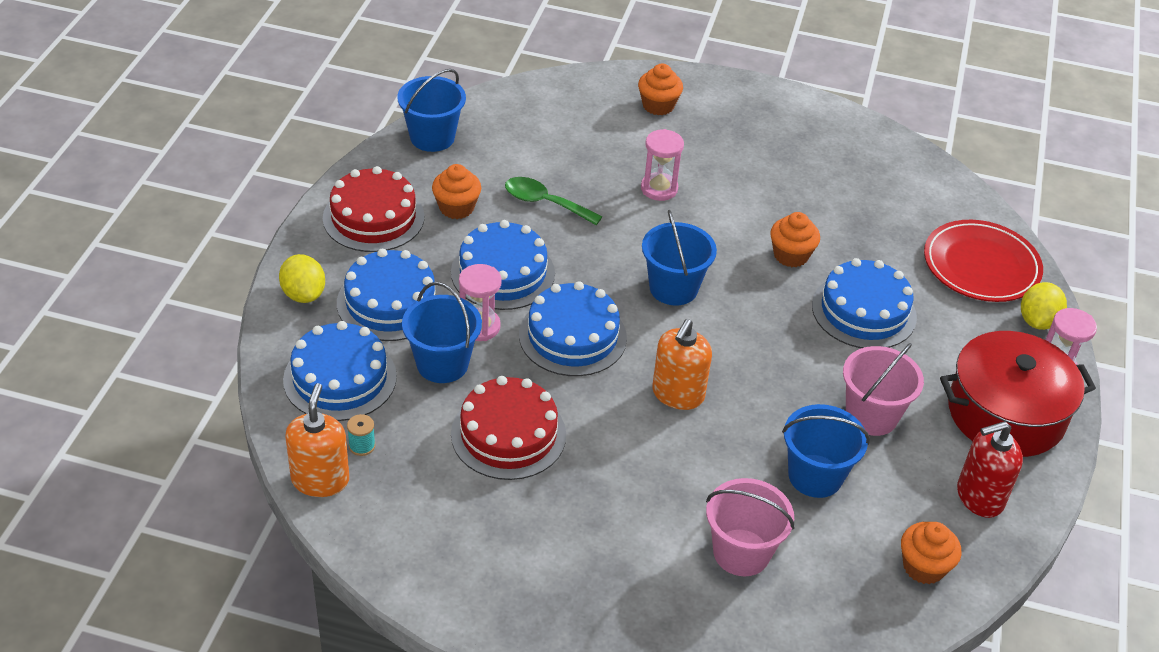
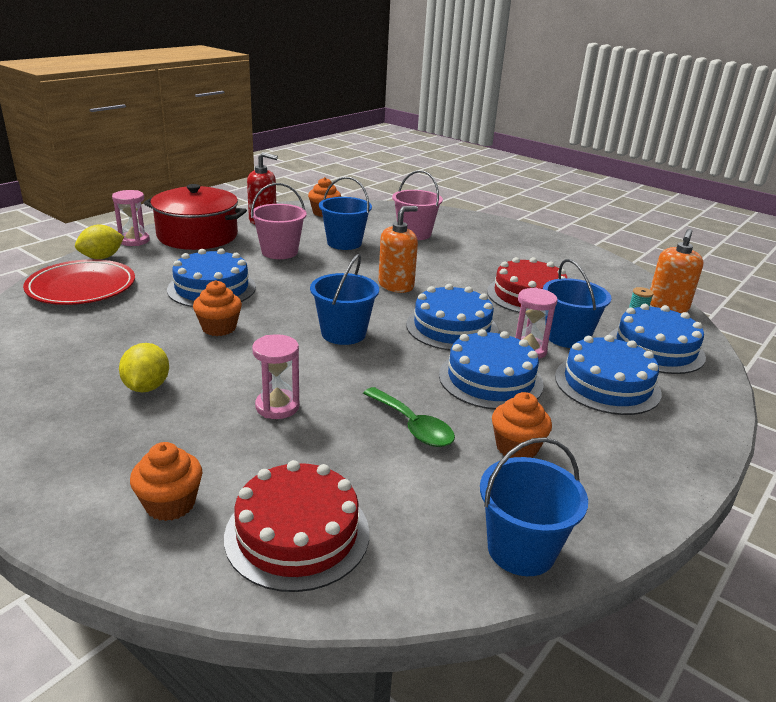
camera: 155 degrees left, 15 degrees down
(303, 294) = (696, 411): yellow lemon -> yellow lemon (147, 387)
(373, 217) = (619, 463): red cake -> red cake (297, 534)

